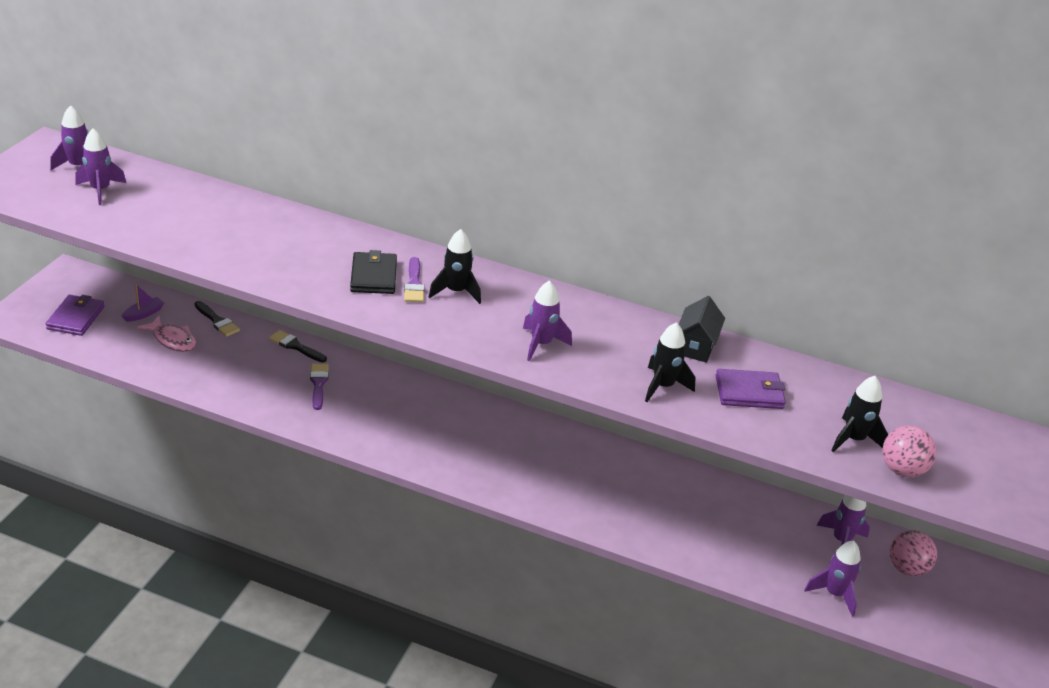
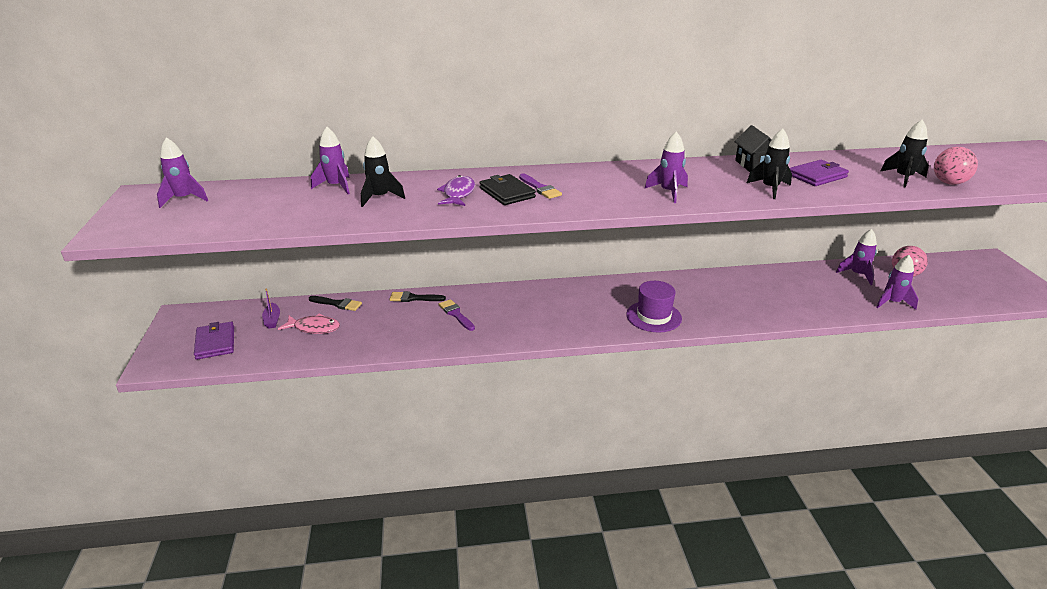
camera: 25 degrees left, 5 degrees down
(100, 190) = (222, 207): purple rocket -> purple rocket (336, 186)
(143, 314) = (272, 320): purple boat -> purple boat turned 150 degrees clockwise
(325, 258) = (458, 193): none -> purple fish
(456, 292) = (574, 184): black rocket -> black rocket (380, 198)
(521, 479) = (653, 316): none -> purple hat

